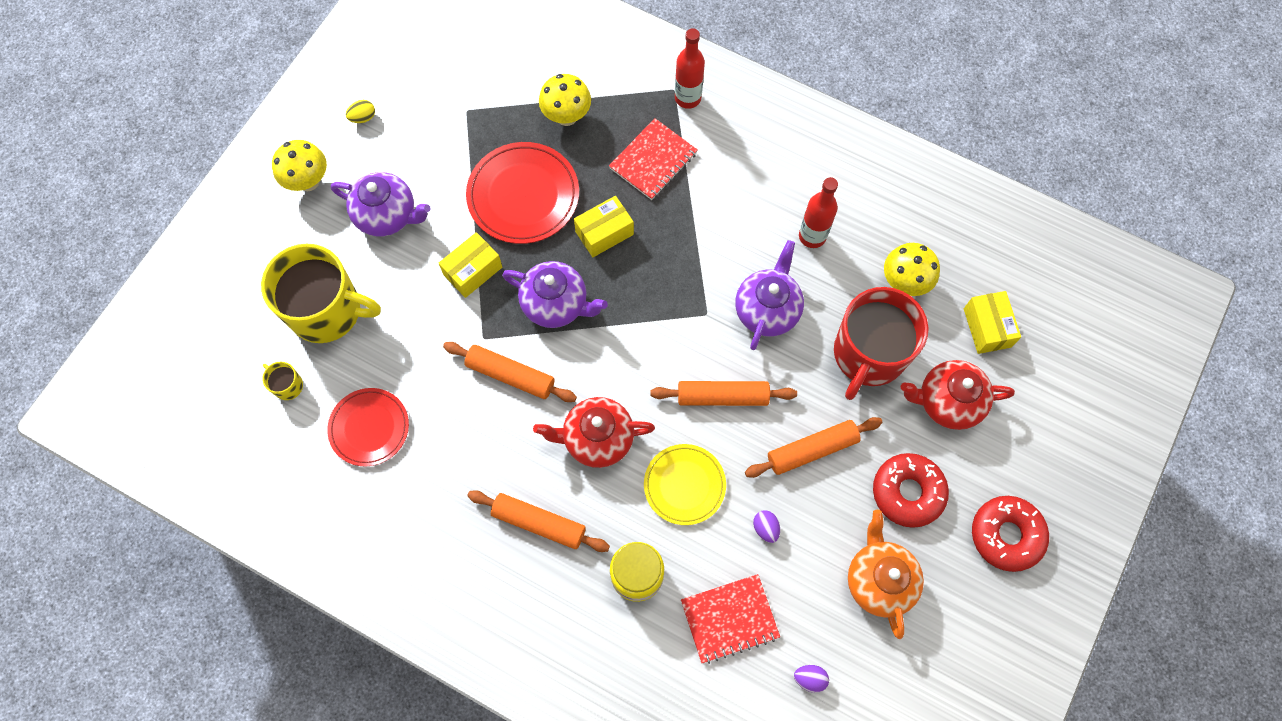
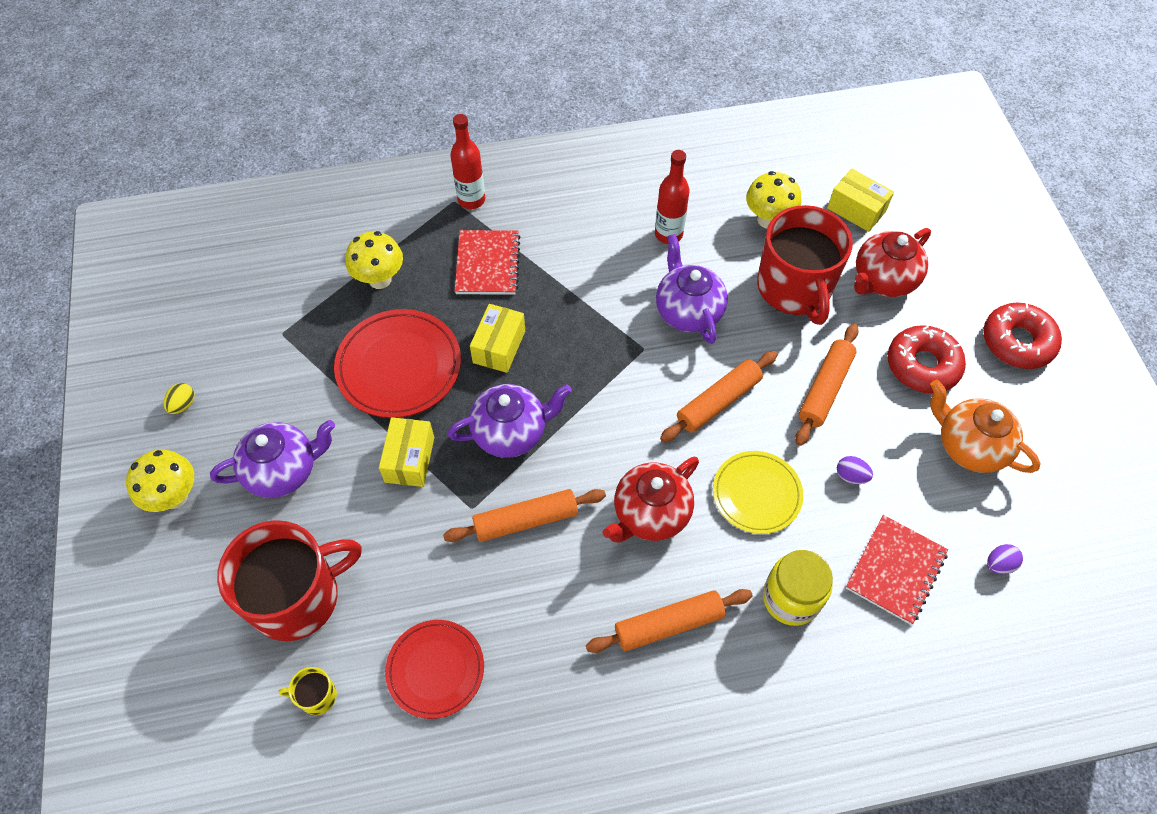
camera: 40 degrees left, 10 degrees down
(327, 310) = (297, 597): yellow mug -> red mug

